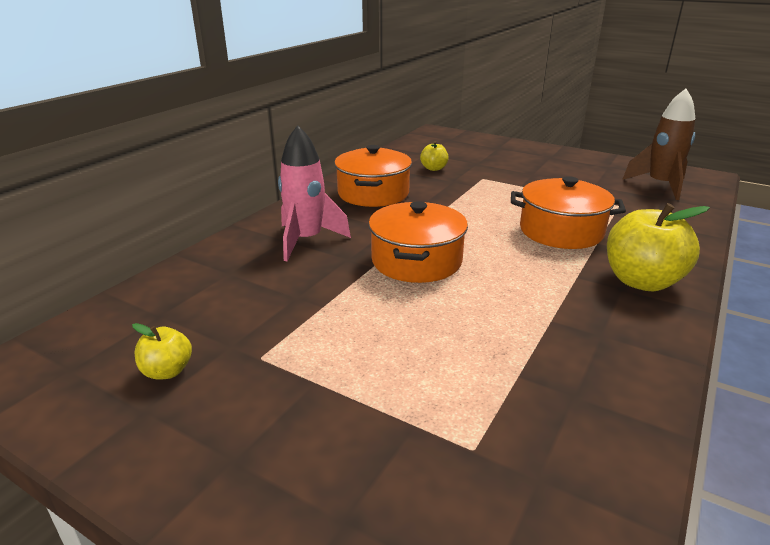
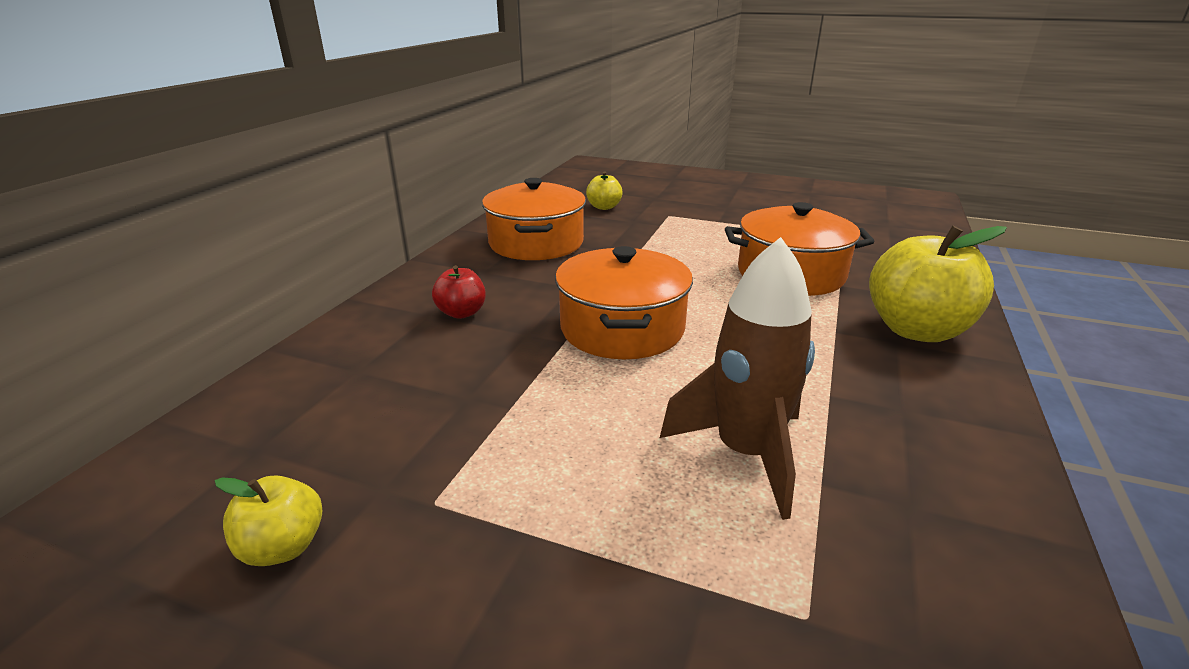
camera: 10 degrees left, 0 degrees up
(306, 240) = (462, 313): pink rocket -> red apple
(660, 185) = (879, 211): brown rocket -> brown rocket (745, 453)

